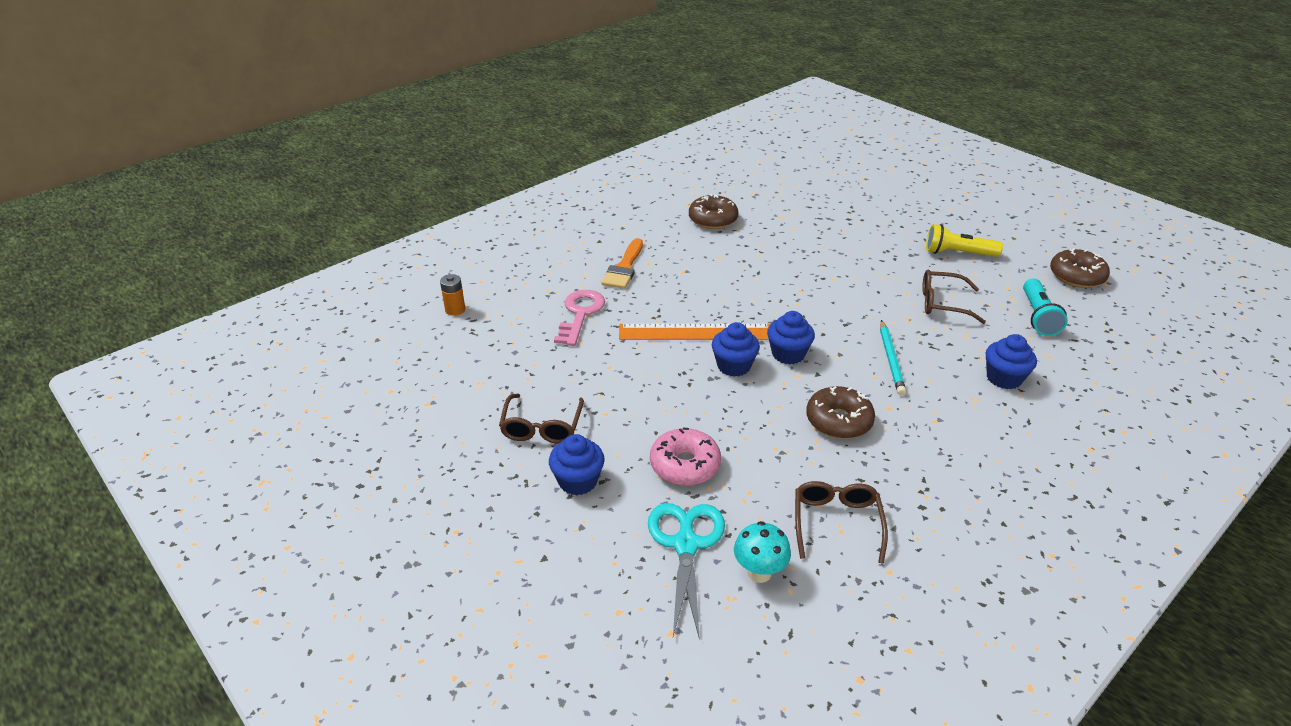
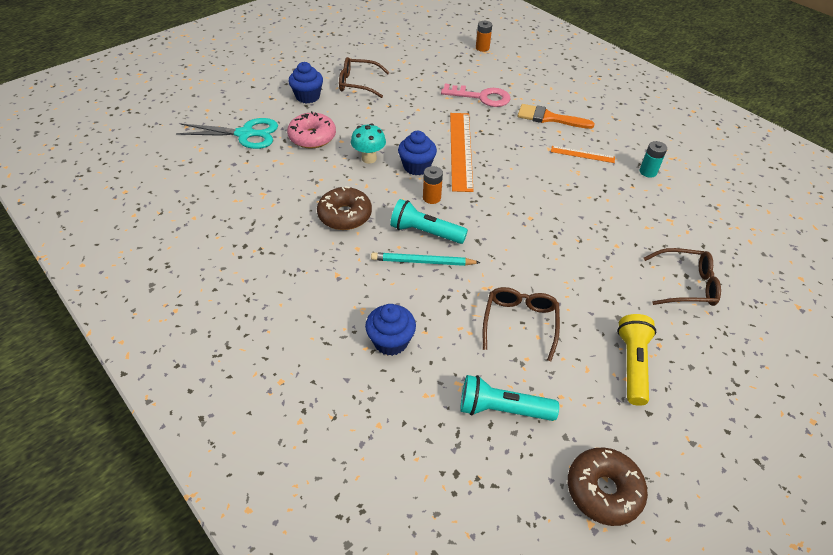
camera: 90 degrees right, 10 degrees up
(690, 252) = (582, 154): none -> orange ruler
(713, 219) = (648, 172): brown donut -> turquoise battery
(759, 572) = (214, 160): turquoise mushroom -> turquoise mushroom (369, 158)
(788, 354) = (431, 198): blue cupcake -> orange battery
(836, 523) = (242, 199): brown glasses -> brown glasses (686, 285)
(846, 358) = (425, 232): none -> turquoise flashlight

